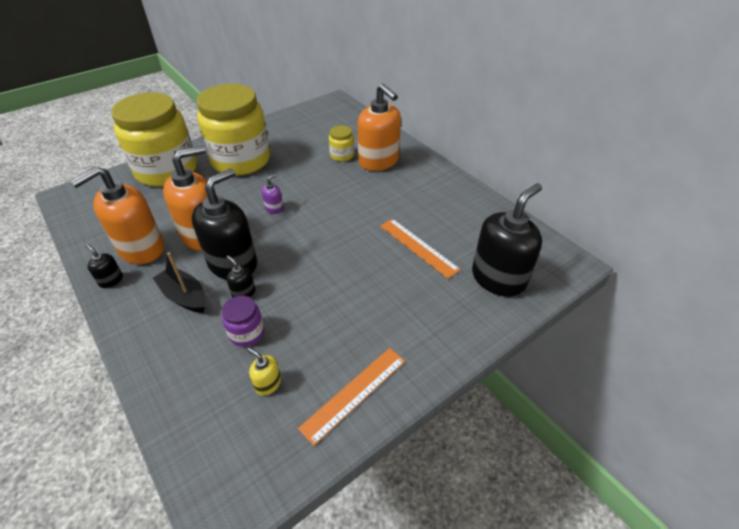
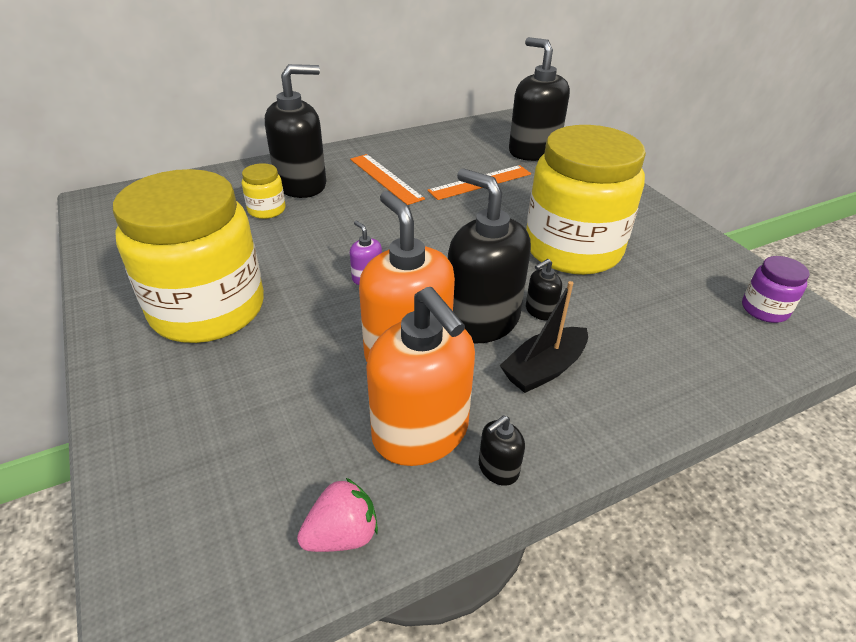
camera: 80 degrees left, 5 degrees down
(88, 233) = (342, 535): none -> pink strawberry
(167, 170) = (173, 414): yellow jar -> yellow jar (573, 249)
(247, 333) = (609, 309): purple jar -> purple jar (764, 309)
(268, 384) = (679, 295): yellow soap dispenser -> none
(354, 393) = (679, 242): orange ruler -> orange ruler (385, 178)
(378, 161) = (301, 184): orange soap dispenser -> black soap dispenser

